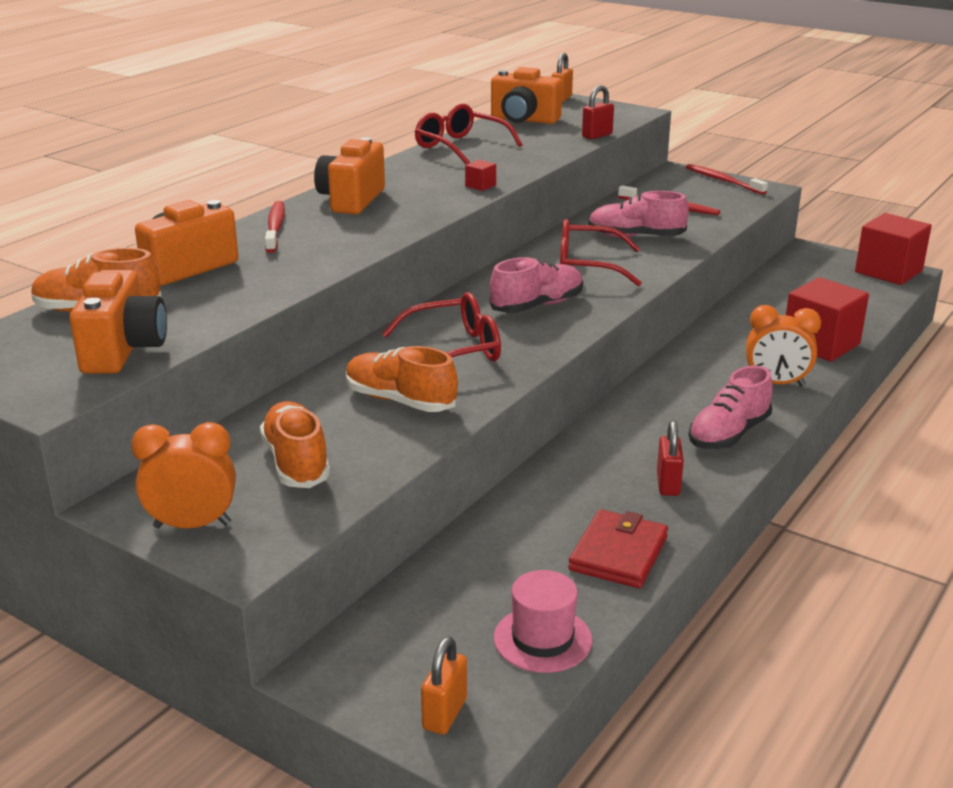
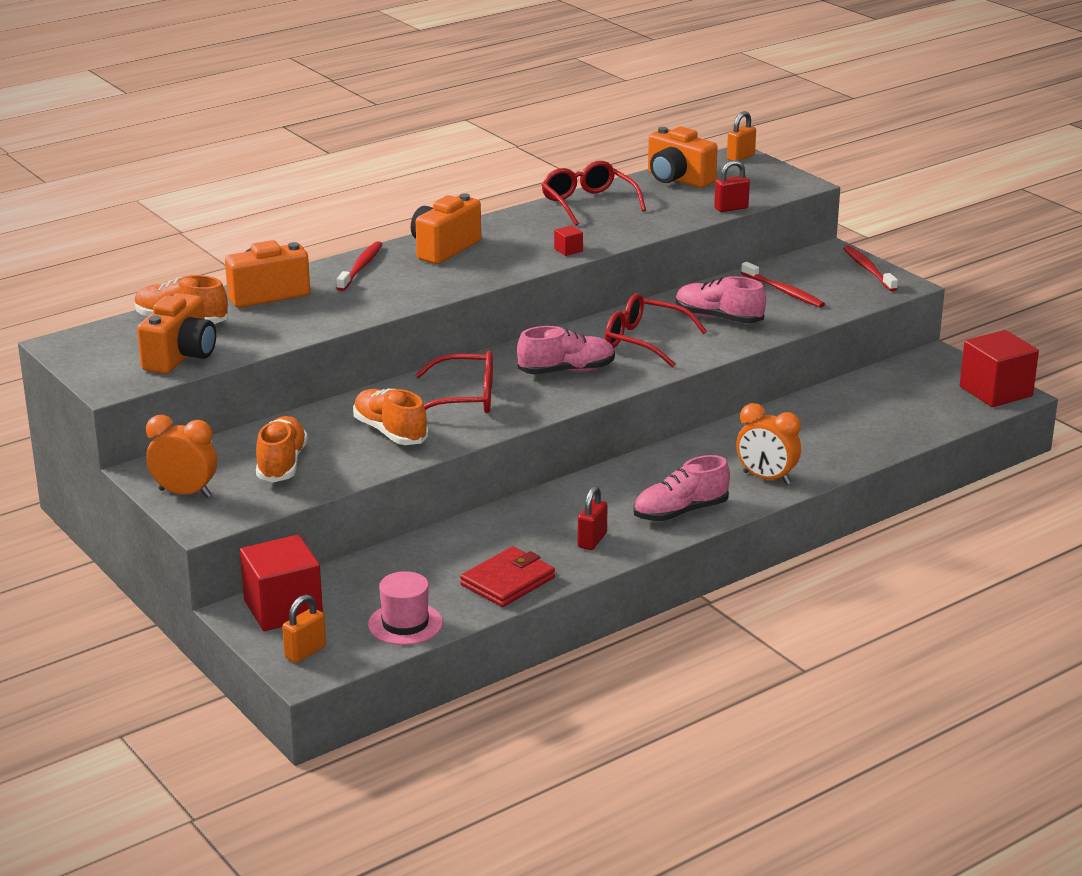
camera: 20 degrees right, 0 degrees up
(821, 344) = (846, 450): red cube -> red cube (283, 608)

